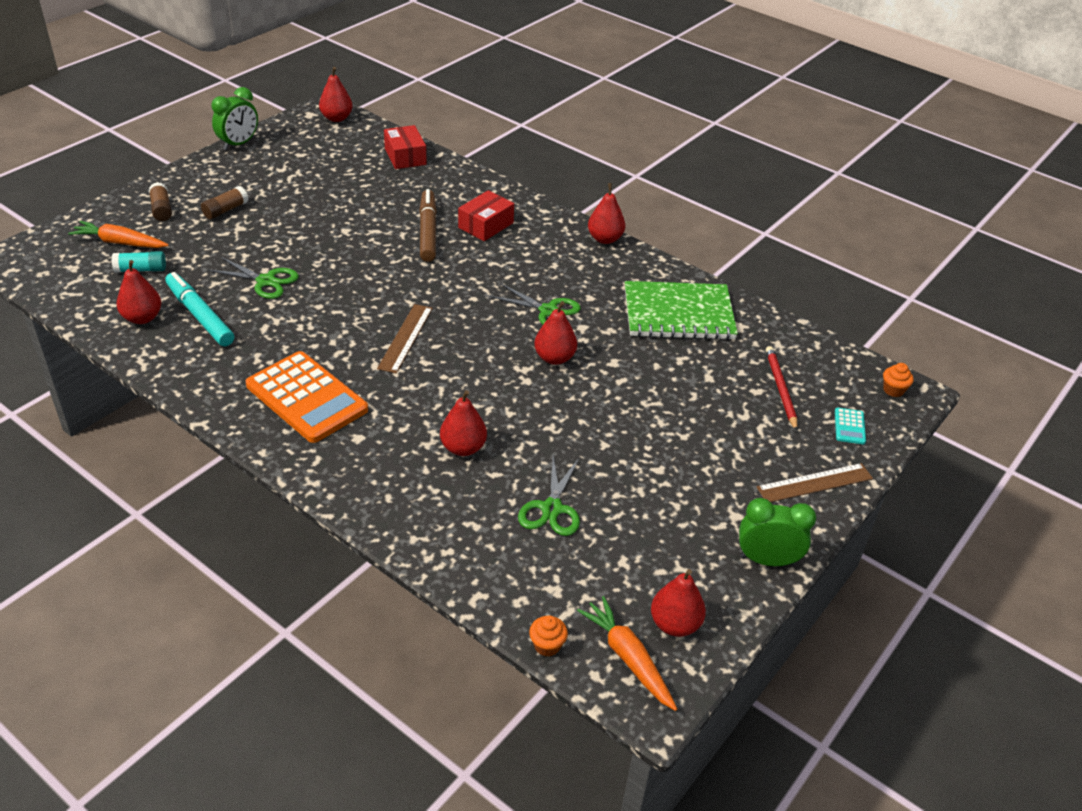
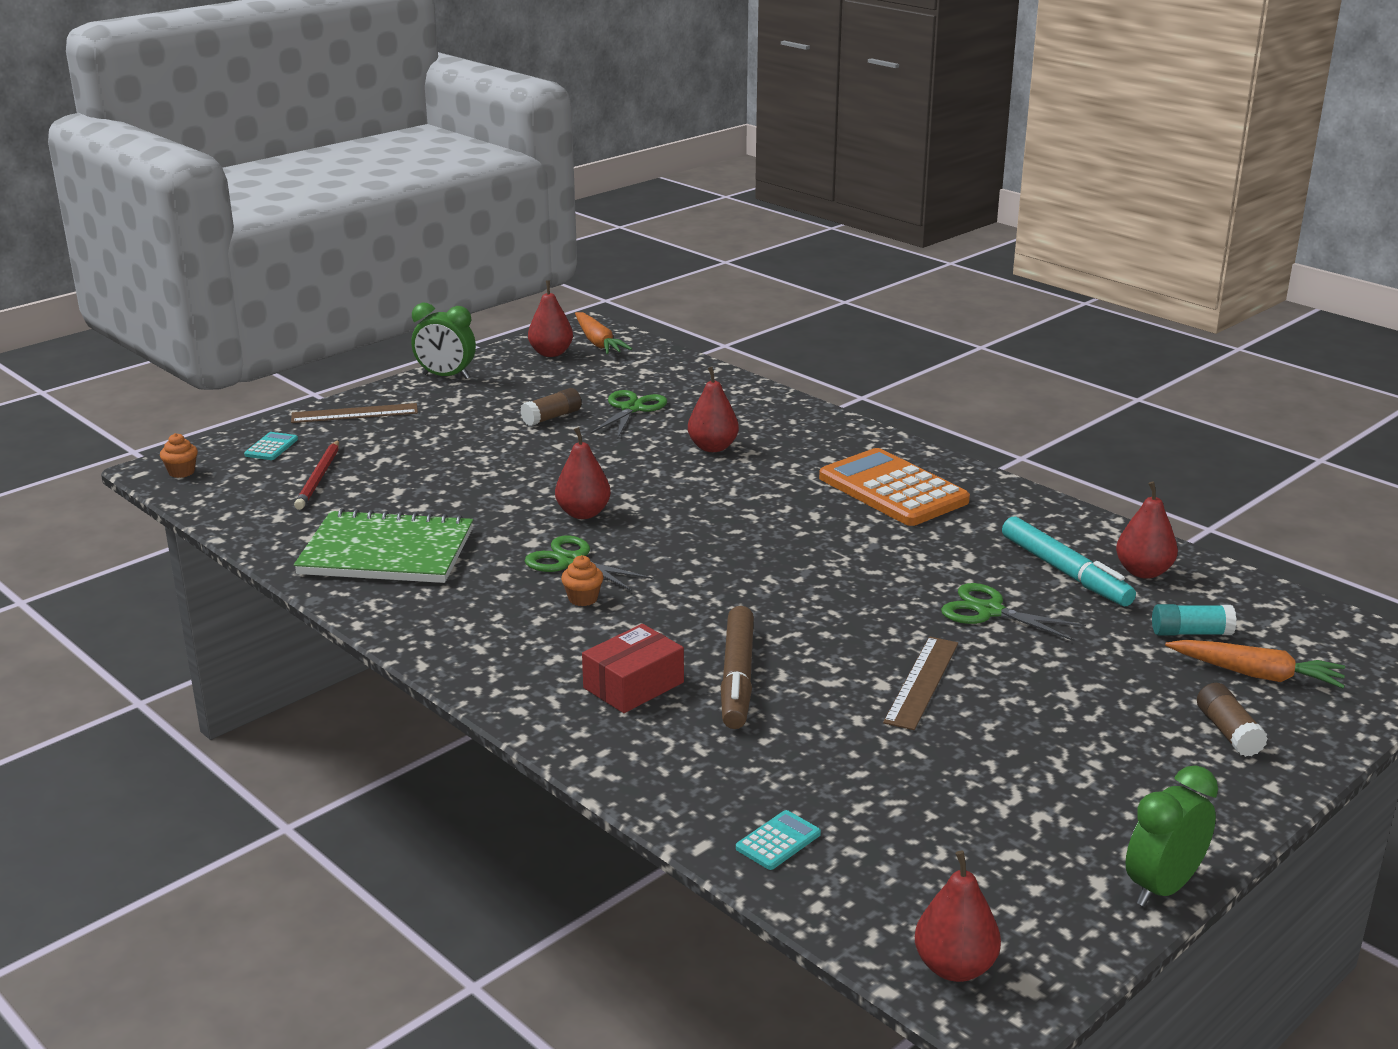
camera: 170 degrees left, 15 degrees down
(225, 210) = (1110, 727): brown glue stick -> brown glue stick (552, 417)
(405, 156) = (778, 841): red box -> turquoise calculator
(405, 338) = (776, 539): brown ruler -> brown ruler (922, 682)
(547, 645) = (660, 349): orange cupcake -> orange cupcake (583, 599)
(605, 239) = (433, 656): red pear -> none

